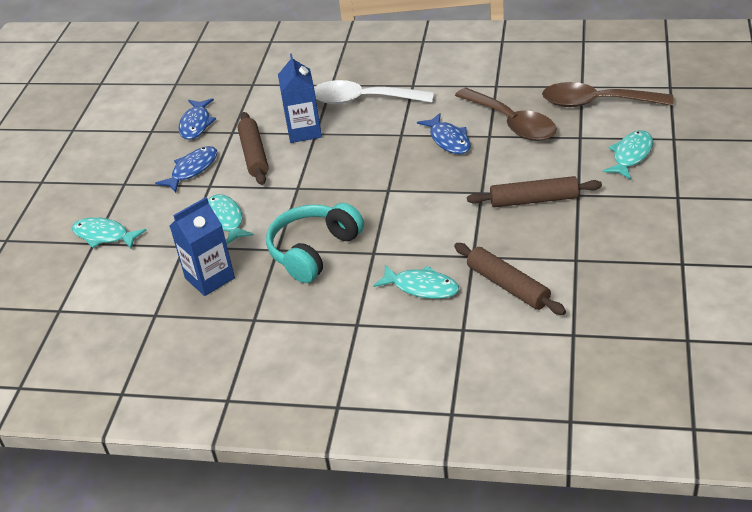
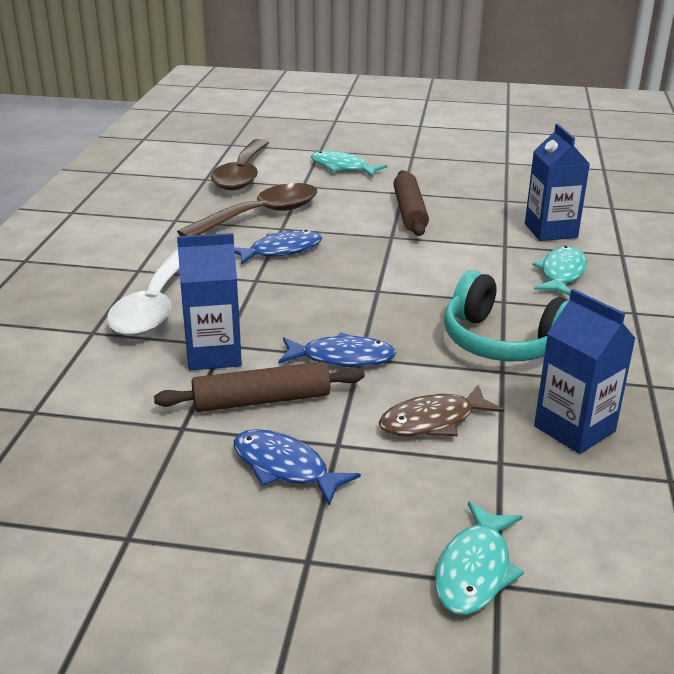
camera: 95 degrees left, 10 degrees down
(196, 124) = (134, 474): blue fish -> blue fish (342, 358)
(225, 220) = (433, 421): turquoise fish -> brown fish
(508, 286) = (550, 231): brown rolling pin -> blue carton

